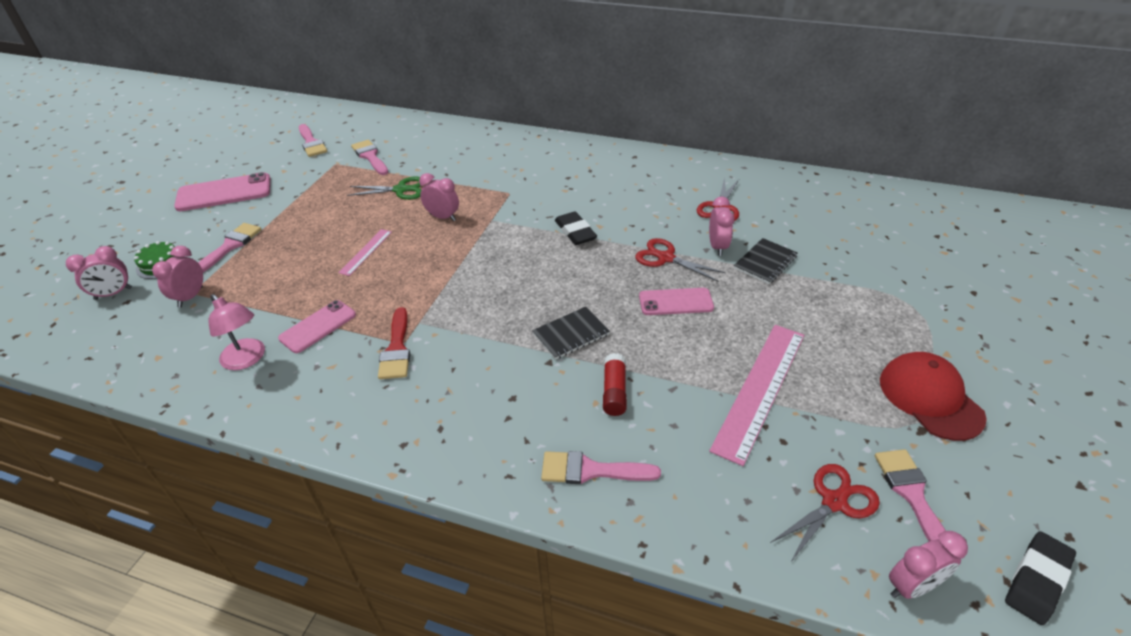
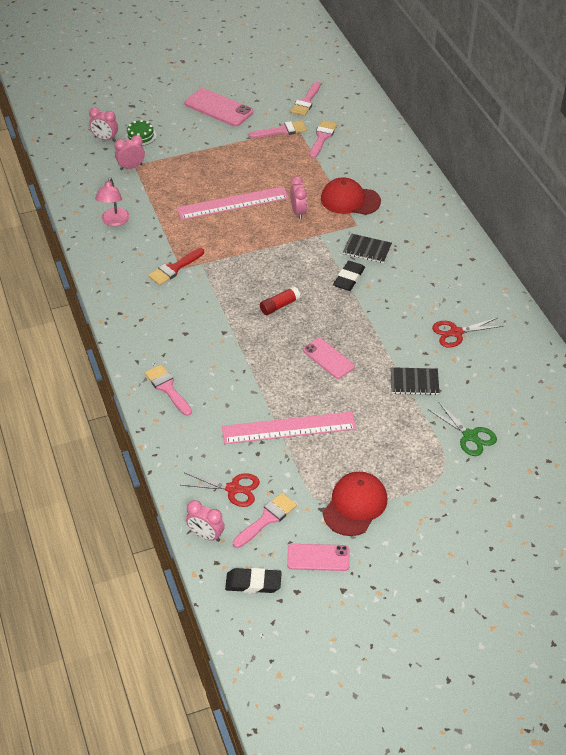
camera: 50 degrees right, 5 degrees up
(230, 246) = (180, 148): pink brush -> pink brush (281, 131)
(318, 326) = (159, 229): pink phone -> pink phone (318, 558)
(366, 252) = (233, 203): pink ruler -> pink ruler, size x1.99
(401, 190) = (304, 176): green scissors -> green scissors (470, 436)
(472, 181) = (350, 200): none -> red cap
(571, 334) = (254, 328): black notebook -> black notebook (367, 249)
(614, 391) = (228, 369): red glue stick -> red glue stick (279, 306)
(665, 258) = (367, 333): red scissors -> none
(717, 247) = (406, 352): pink clock -> none

